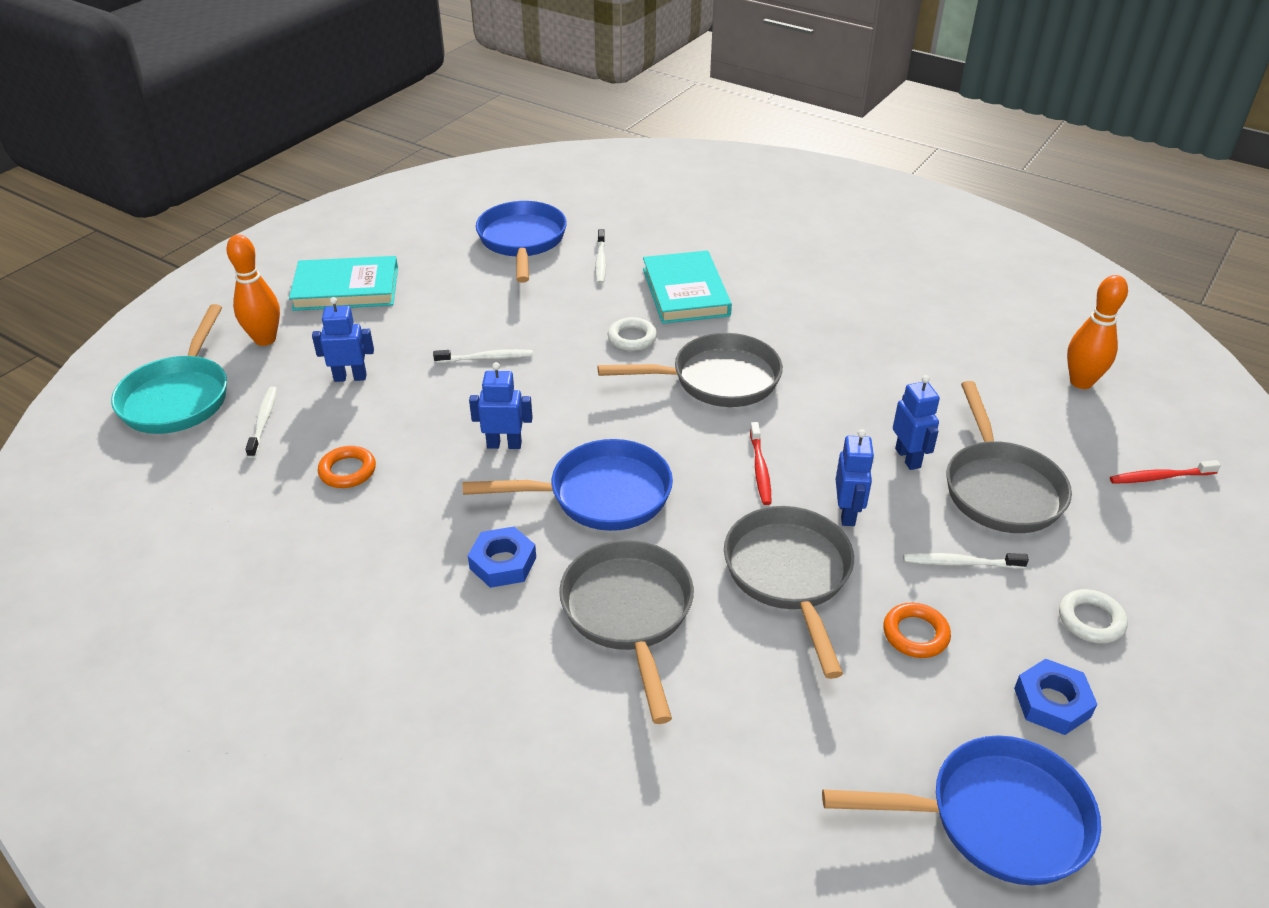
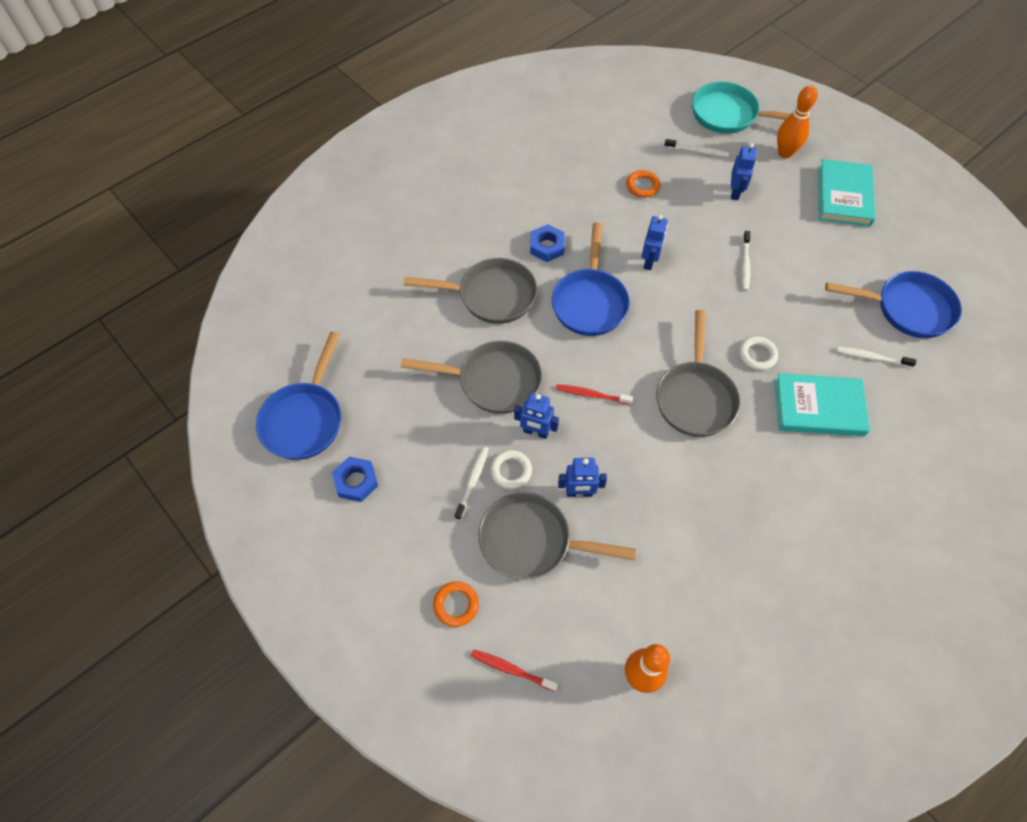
camera: 105 degrees right, 20 degrees up
(915, 634) = (427, 431): orange ring -> orange ring (456, 605)
(1091, 620) = (402, 537): white ring -> white ring (511, 471)
(1160, 477) = (511, 669): red toothbrush -> red toothbrush turned 75 degrees counterclockwise

